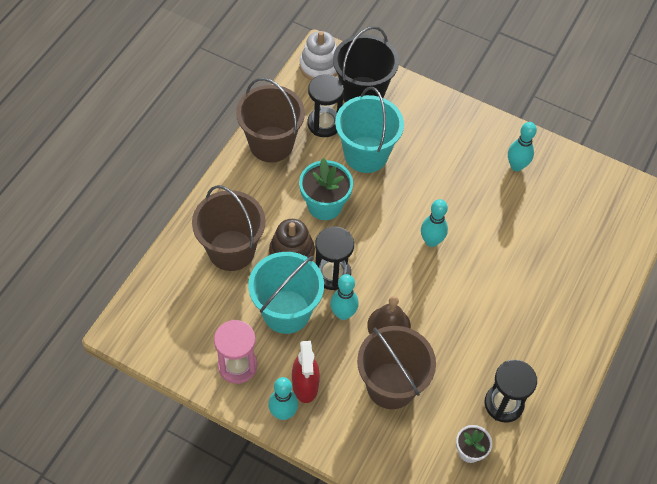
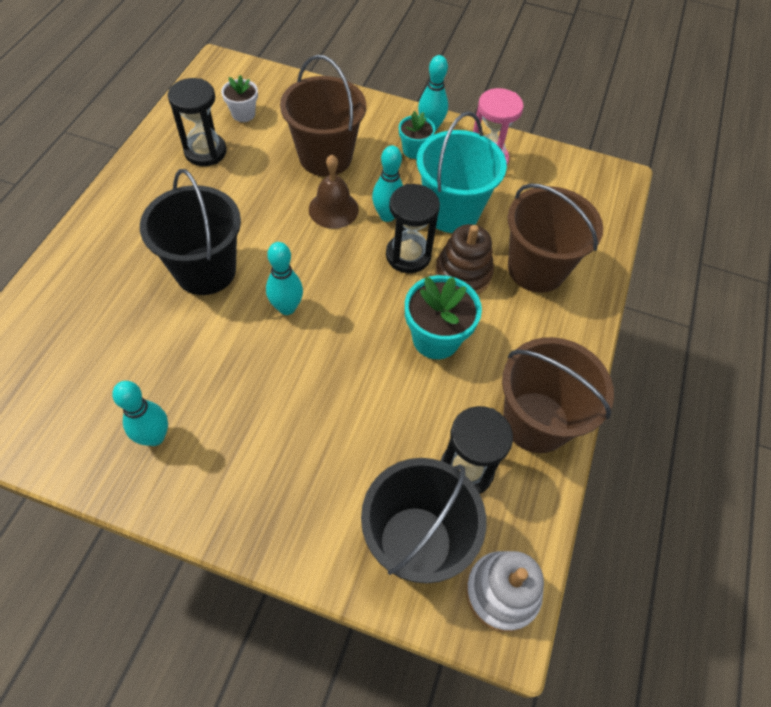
camera: 170 degrees right, 0 degrees up
(305, 385) = (414, 150): red spray bottle -> turquoise flower pot
(366, 154) = (391, 424): turquoise bucket -> none
(494, 279) = (205, 270): none -> black bucket

